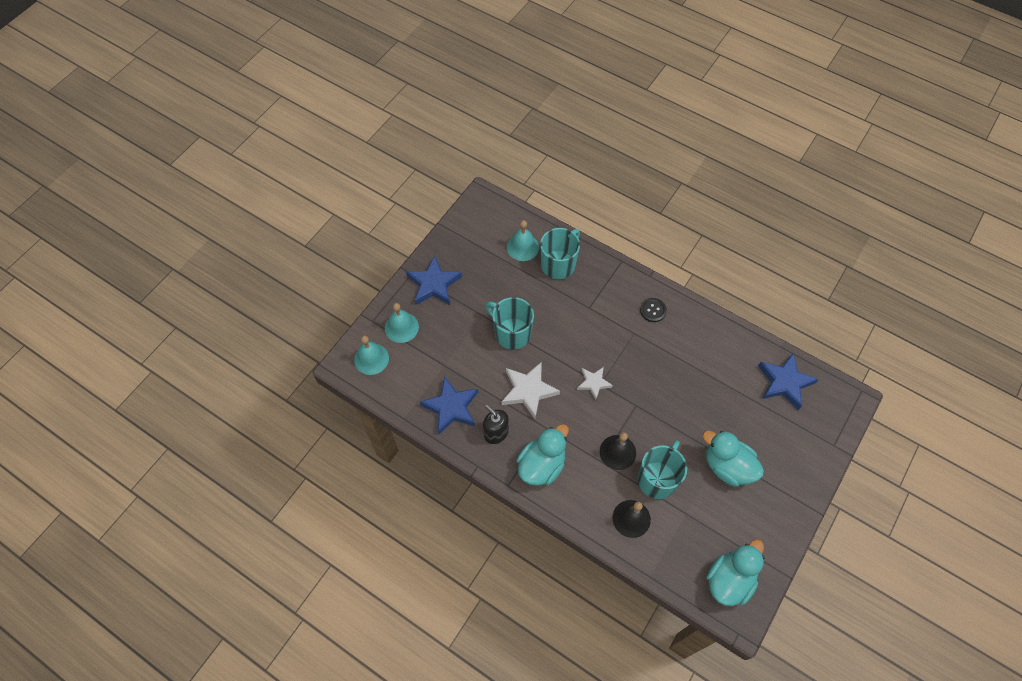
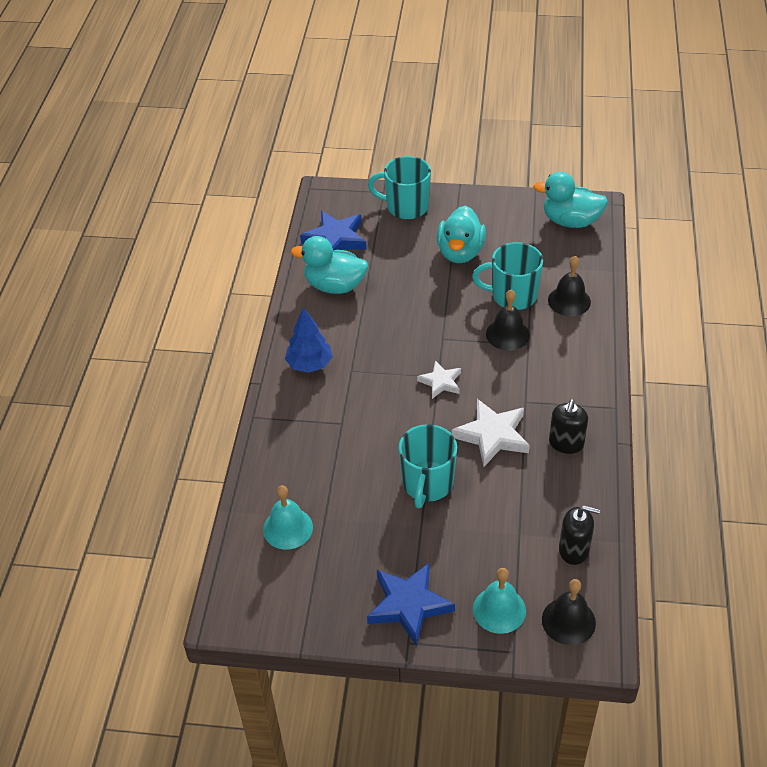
camera: 115 degrees left, 15 degrees down
(371, 359) = (568, 621): turquoise bell -> black bell
(414, 389) = (574, 550): none -> black soap dispenser
(451, 407) = (568, 500): blue star -> none
(541, 465) = (571, 388): turquoise duck -> turquoise duck (334, 286)
(559, 264) = (293, 478): turquoise mug -> turquoise mug (406, 207)
(653, 310) = (309, 364): black button -> blue tree

